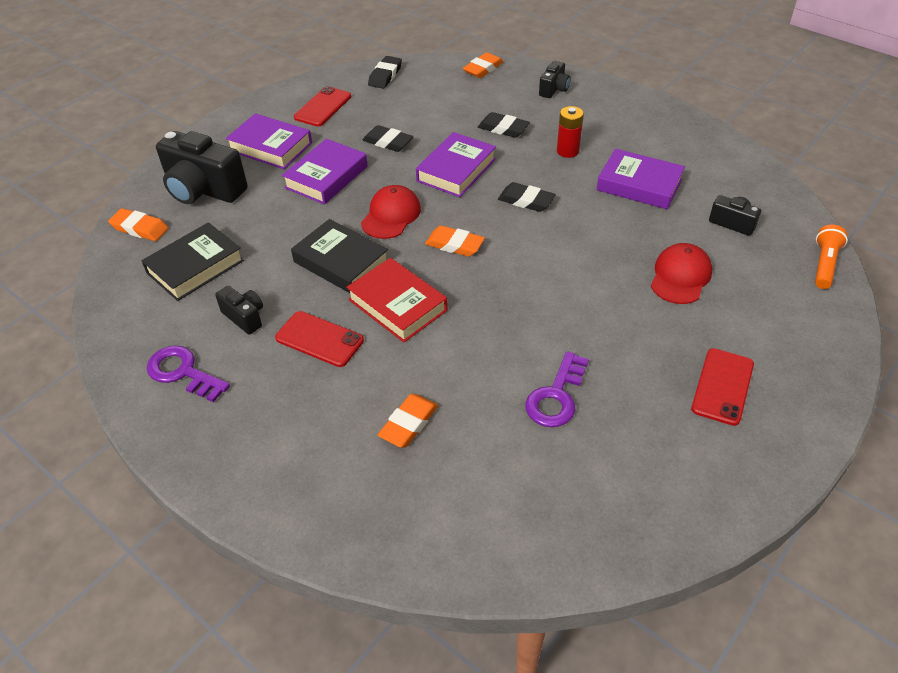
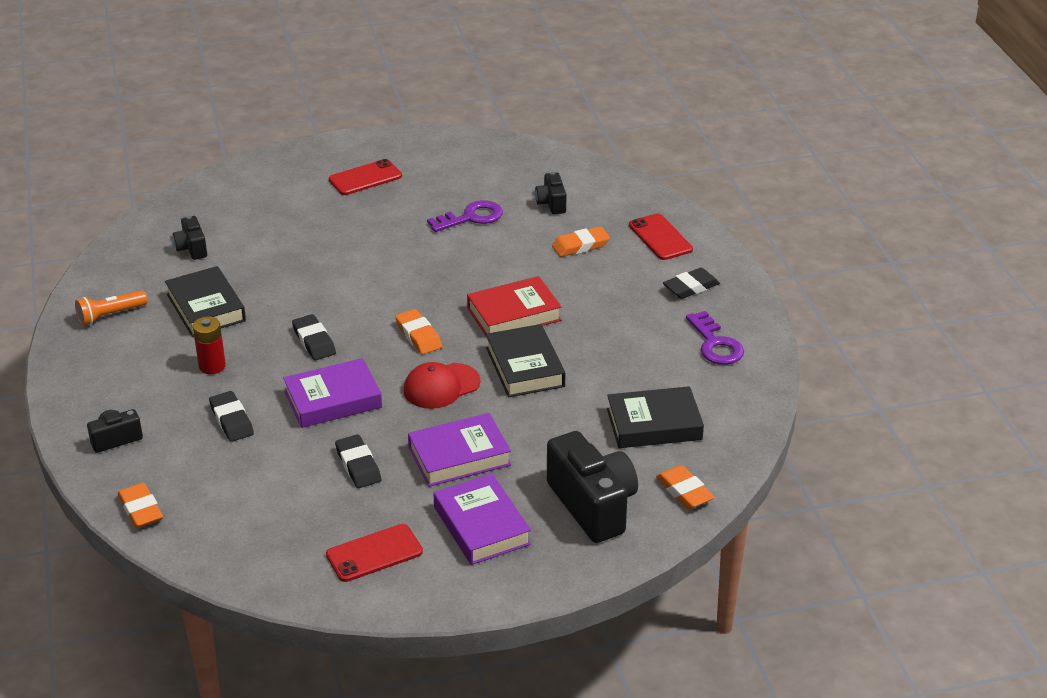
camera: 145 degrees left, 10 degrees down
(245, 317) = (640, 361): black camera -> black camera (551, 203)
(319, 339) = (595, 319): red phone -> red phone (660, 237)
(385, 76) = (255, 563): black eraser -> black eraser (691, 287)
(397, 305) = (514, 314): red book -> red book turned 75 degrees clockwise
(483, 69) = (140, 509): orange eraser -> orange eraser turned 75 degrees clockwise
(639, 185) = (206, 308): purple book -> black book
(680, 276) = (289, 237): red cap -> none
(824, 265) = (185, 198): orange flashlight -> orange flashlight (110, 315)

